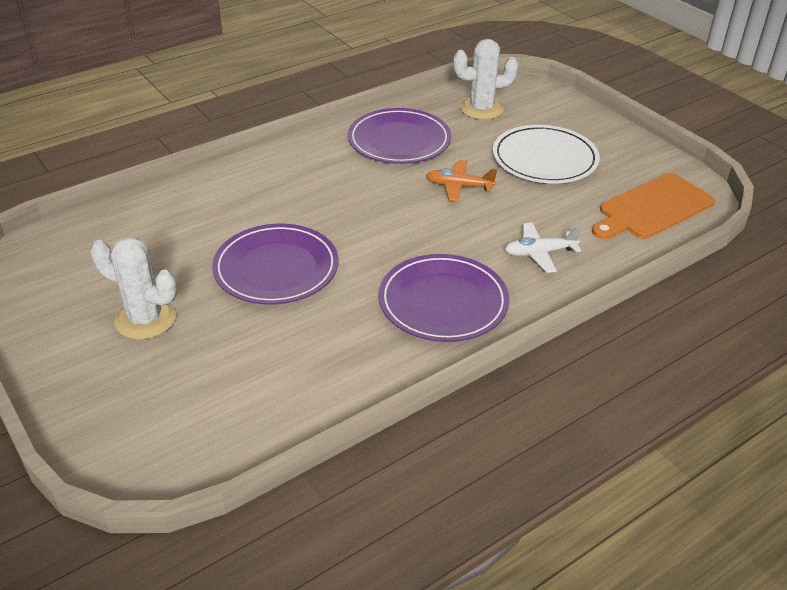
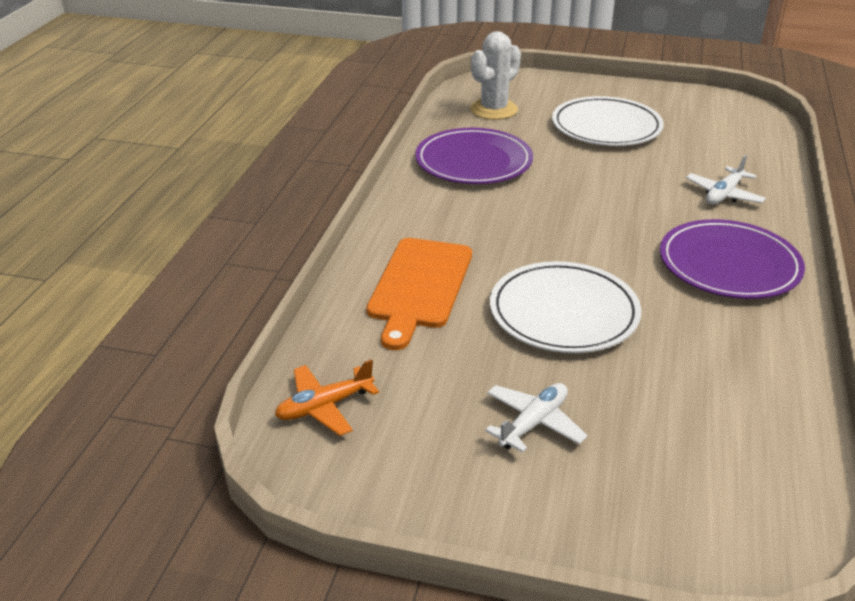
camera: 40 degrees left, 5 degrees down
(145, 319) = (533, 423): white cactus -> white plane
(276, 268) = (564, 312): purple plate -> white plate
(459, 186) = (584, 175): orange plane -> orange plane (324, 406)
(653, 208) = (734, 128): orange cutting board -> orange cutting board (419, 286)

